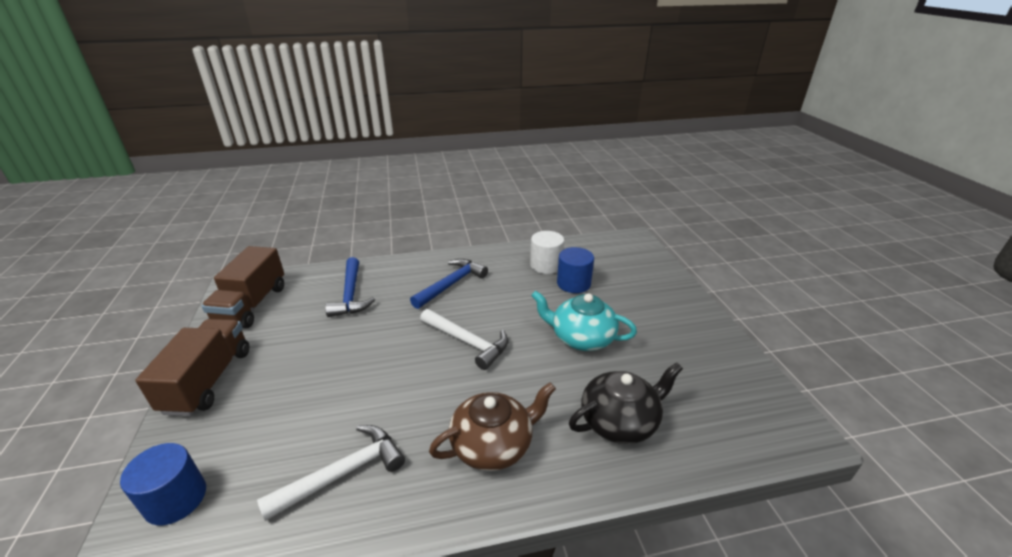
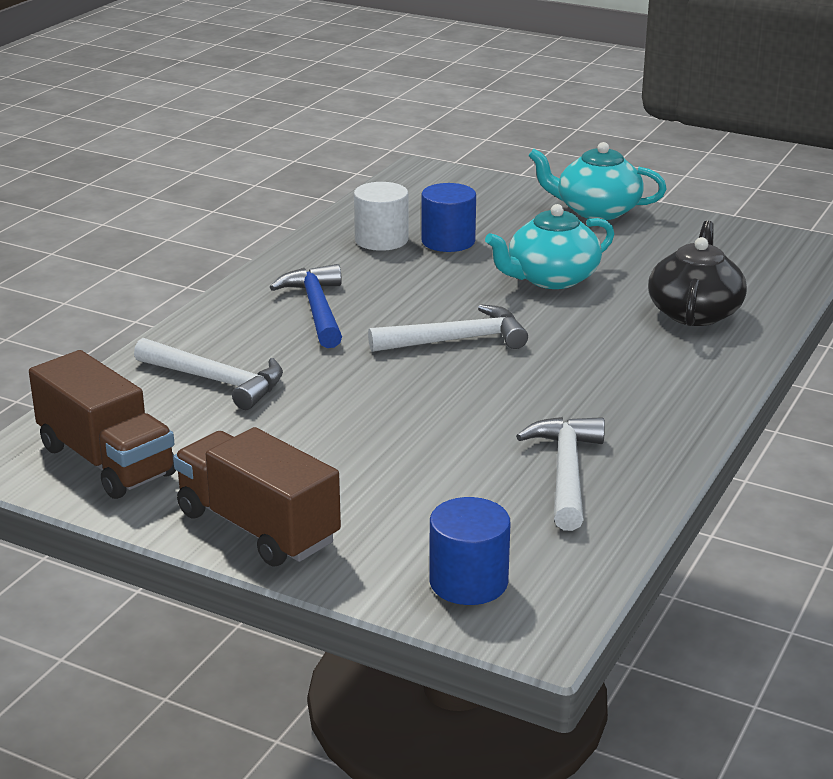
camera: 50 degrees left, 5 degrees down
(351, 294) = (216, 381): blue hammer -> white hammer
(493, 445) = (638, 382): brown teapot -> none
(687, 311) = (596, 210): none -> turquoise teapot

